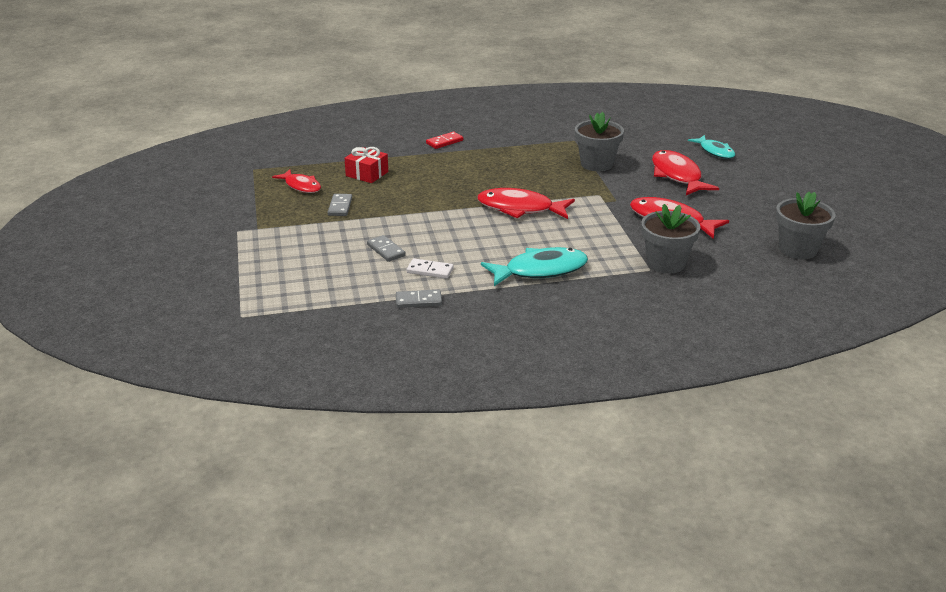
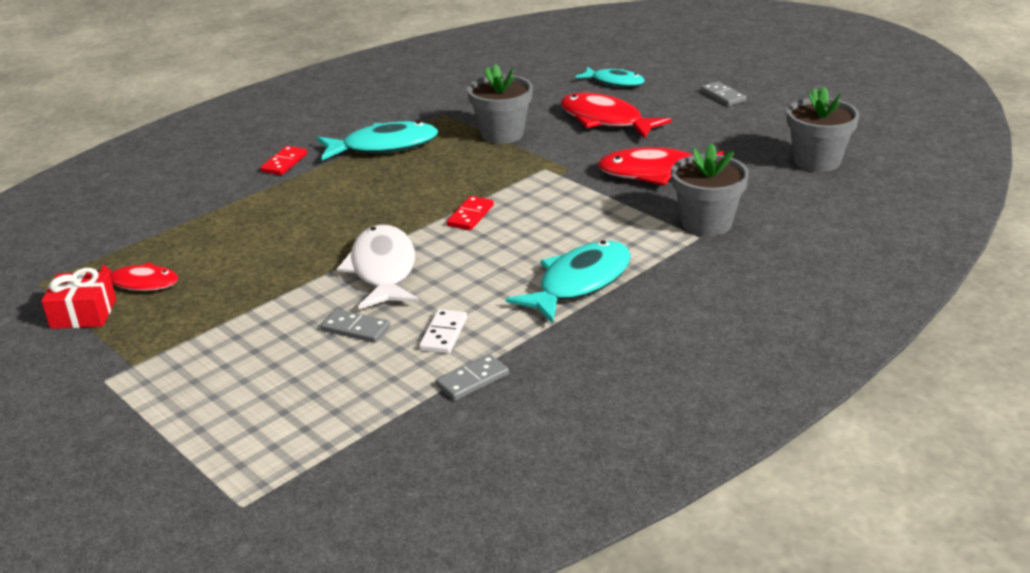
camera: 30 degrees left, 0 degrees up
(340, 207) = (228, 292): grey domino -> grey domino (722, 96)
(367, 174) = (220, 236): red gift -> red gift (83, 313)
(430, 270) = (444, 334): white domino -> white domino turned 60 degrees counterclockwise
(435, 223) = (383, 270): none -> white fish
(513, 150) = (384, 146): none -> turquoise fish
(520, 209) = (470, 215): red fish -> red domino

